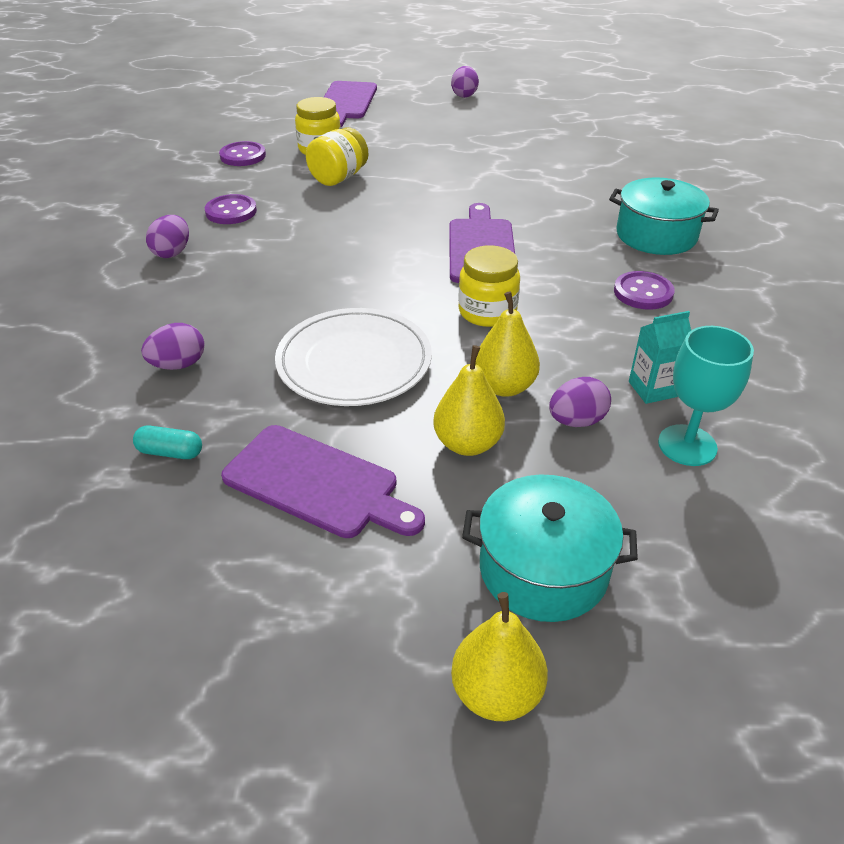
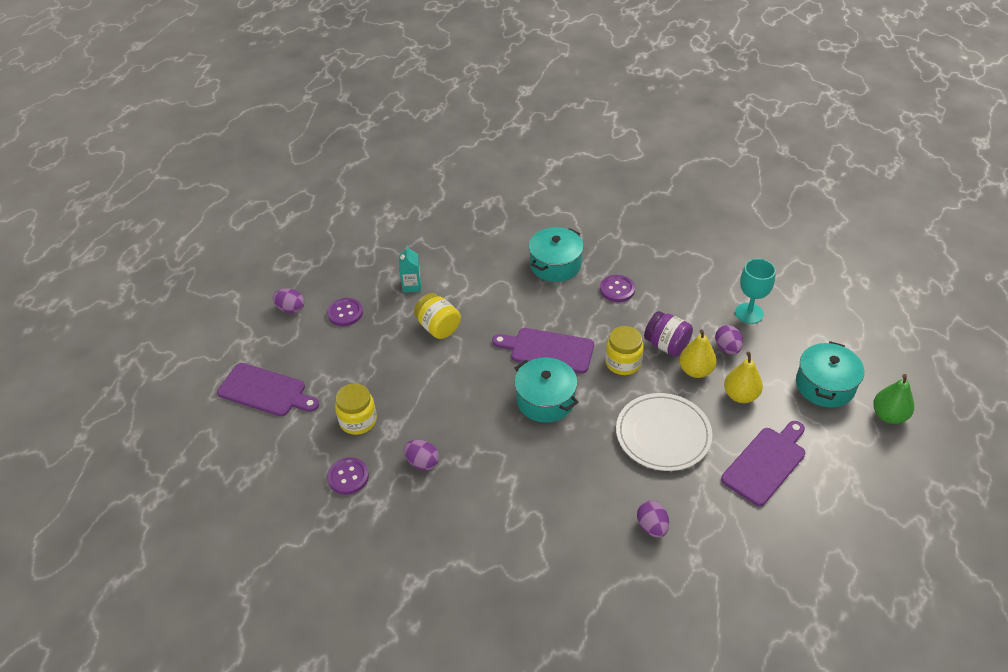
camera: 75 degrees left, 5 degrees up
(170, 452) = (736, 531): turquoise capsule -> none
(172, 252) = (505, 531): purple egg -> purple egg (422, 462)
(231, 211) = (450, 490): purple button -> purple button (345, 313)
(338, 178) = (416, 414): yellow jar -> yellow jar (438, 327)
(389, 256) = (545, 400): none -> turquoise pot
(496, 693) = (888, 415): yellow pear -> green pear
(547, 351) = (666, 345): none -> purple jar
(652, 389) = (705, 312): turquoise carton -> turquoise carton (411, 285)

